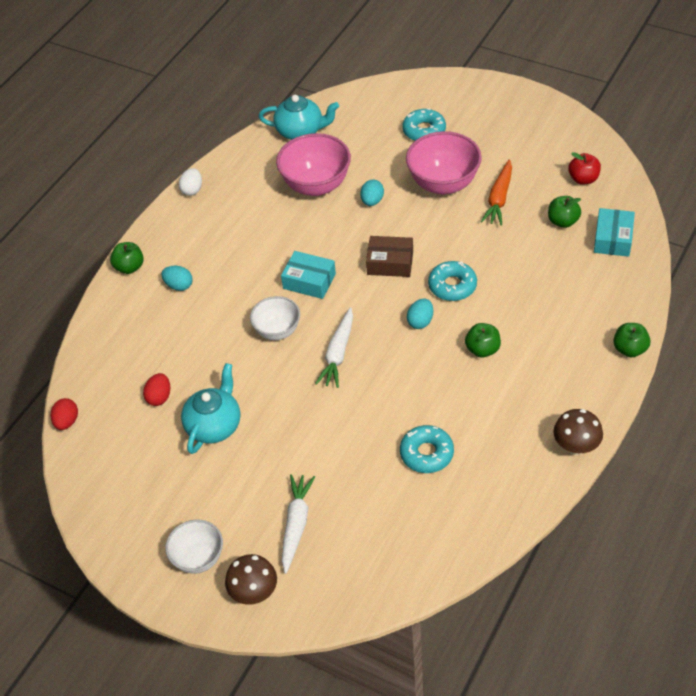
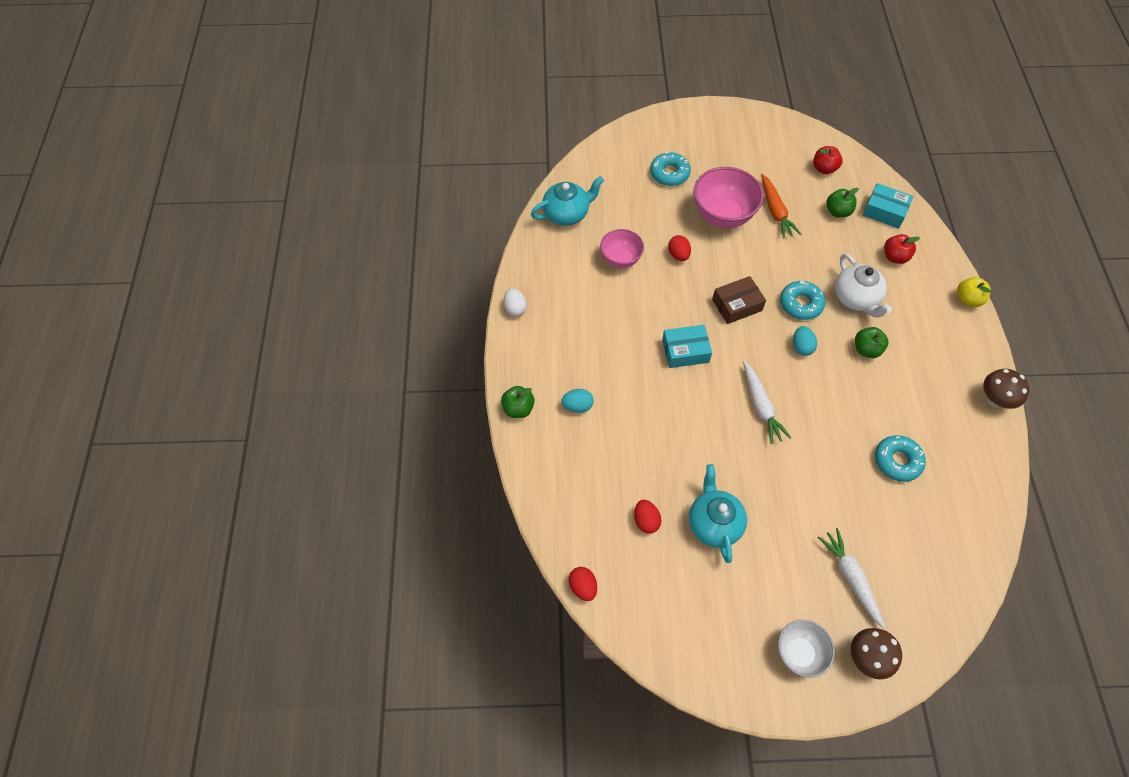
camera: 35 degrees left, 10 degrees up
(277, 331) = (696, 409): white bowl -> none
(316, 185) = (620, 259): pink bowl -> pink bowl, size x0.62
(372, 201) = (678, 255): turquoise egg -> red egg
(512, 302) = (856, 298): none -> white teapot
(586, 282) = (895, 257): none -> red apple
(613, 239) = (884, 211): turquoise box -> turquoise box turned 45 degrees counterclockwise
(629, 349) = (967, 299): green apple -> yellow apple

